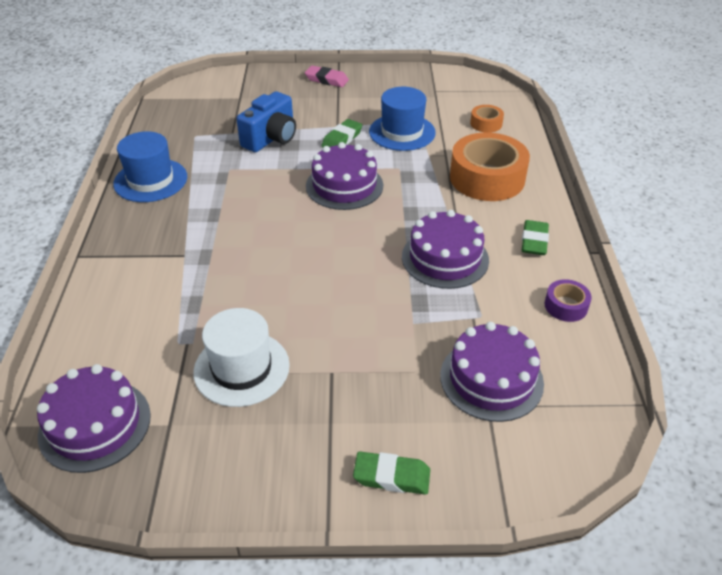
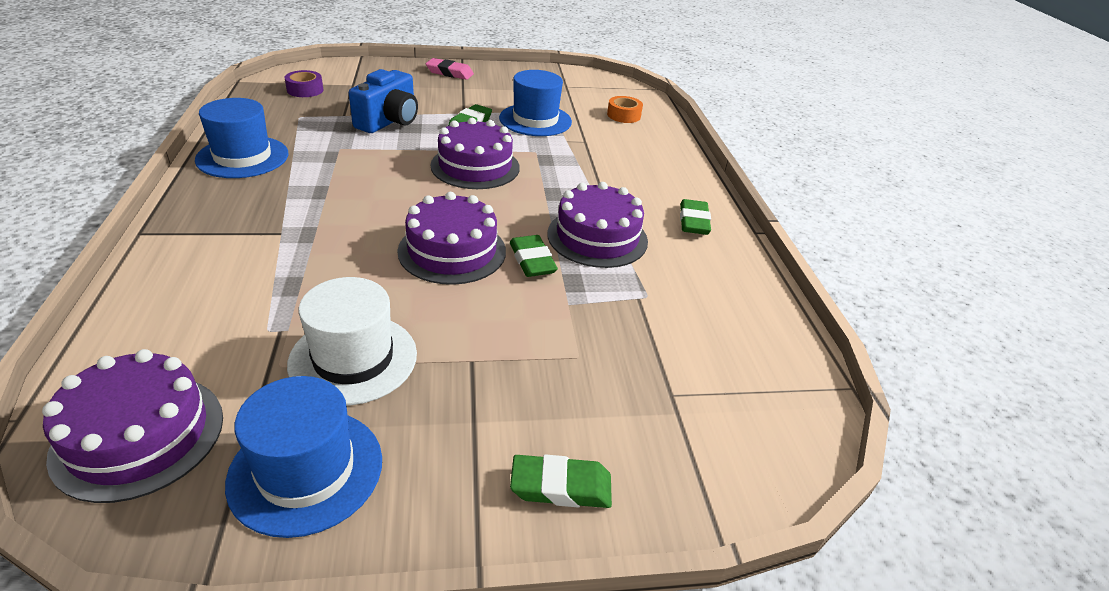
camera: 10 degrees left, 5 degrees down
(209, 455) = (306, 470): none -> blue hat
(386, 281) = (532, 260): none -> green eraser
(487, 178) = (632, 162): orange tape -> none
(491, 379) = (670, 364): purple cake -> purple cake (452, 251)
(566, 306) = (741, 285): purple tape -> purple tape (305, 90)

